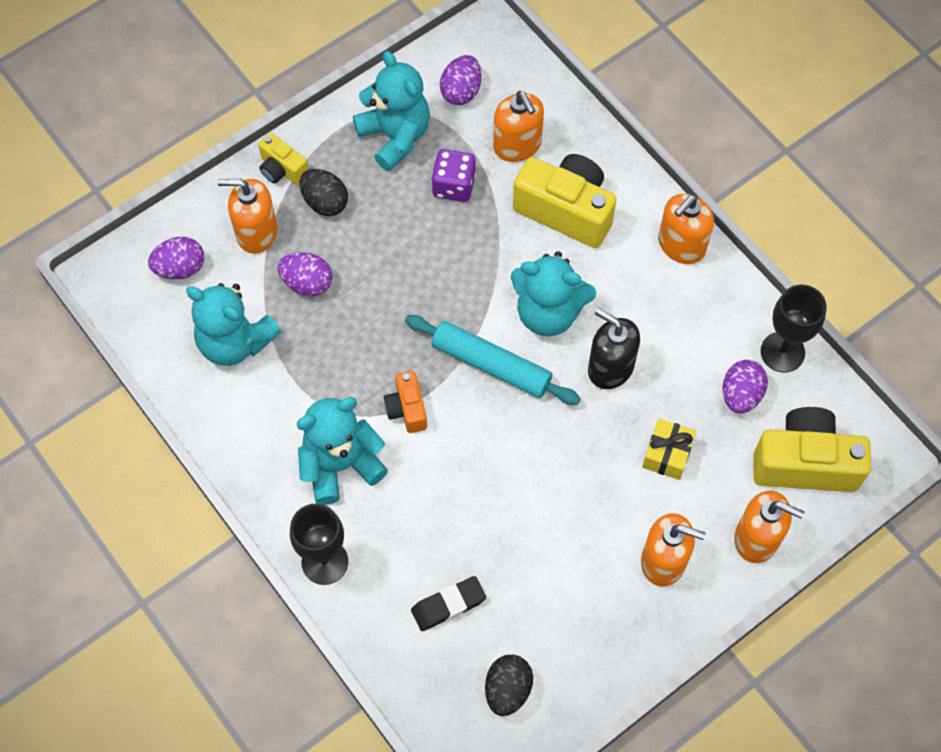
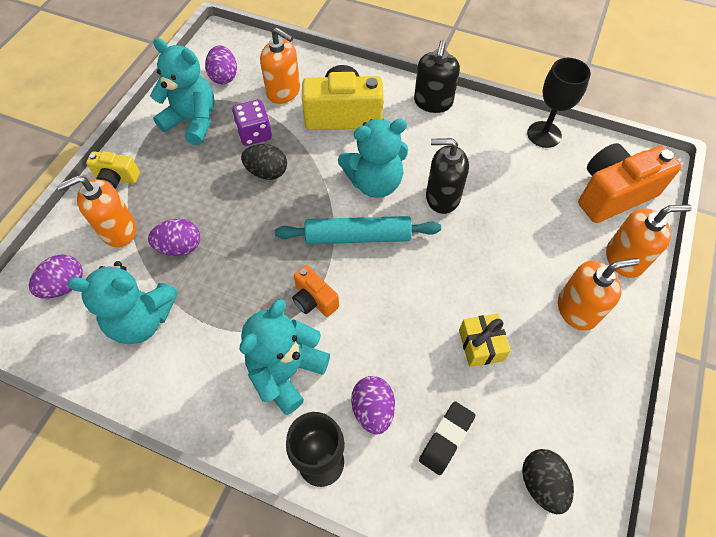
camera: 30 degrees left, 5 degrees down
(325, 202) = (163, 185): black egg -> black egg (267, 172)
(667, 454) = (523, 234): yellow gift -> yellow gift (481, 345)
(681, 245) = (433, 102): orange soap dispenser -> black soap dispenser
(741, 395) = (539, 172): purple egg -> purple egg (373, 409)
(804, 463) = (613, 194): yellow camera -> orange camera

